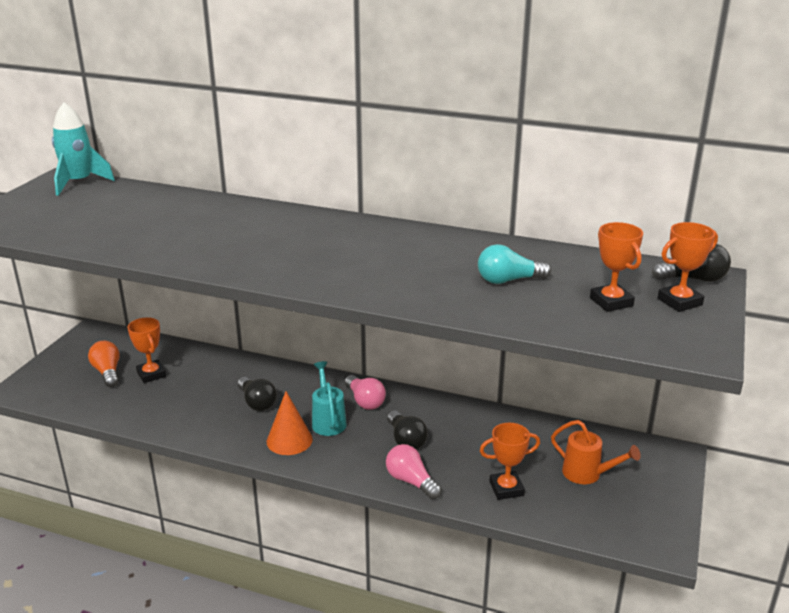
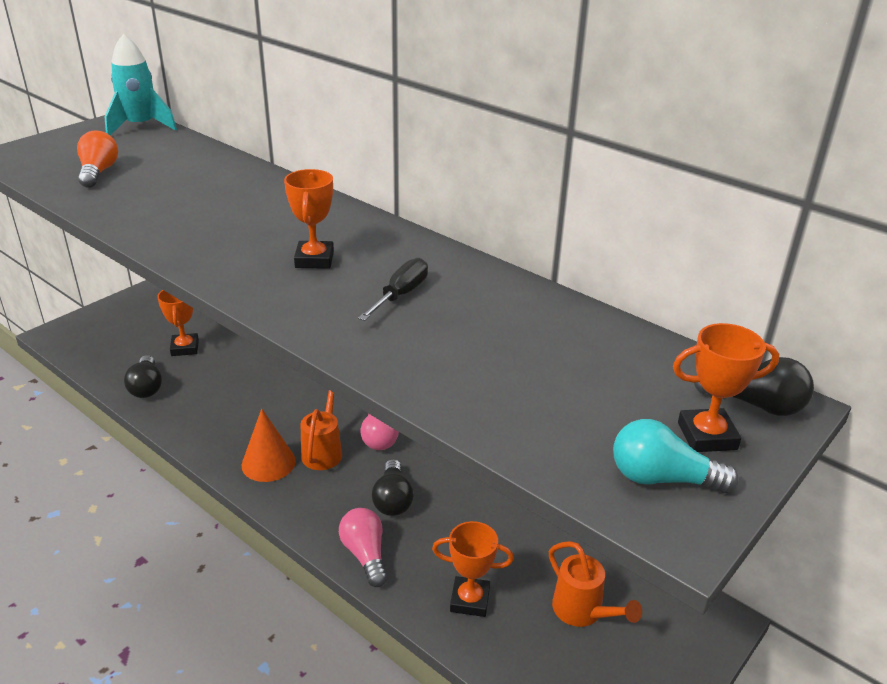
camera: 20 degrees right, 5 degrees up
(107, 372) = (146, 335): orange light bulb -> orange light bulb (98, 172)
(257, 402) = (265, 408): black light bulb -> black light bulb (146, 387)
(328, 421) = (323, 451): turquoise watering can -> orange watering can
(415, 262) = (400, 295): none -> black screwdriver
(508, 280) = (494, 346): turquoise light bulb -> turquoise light bulb (662, 478)
(611, 302) = (606, 411): orange trophy -> orange trophy (314, 259)

